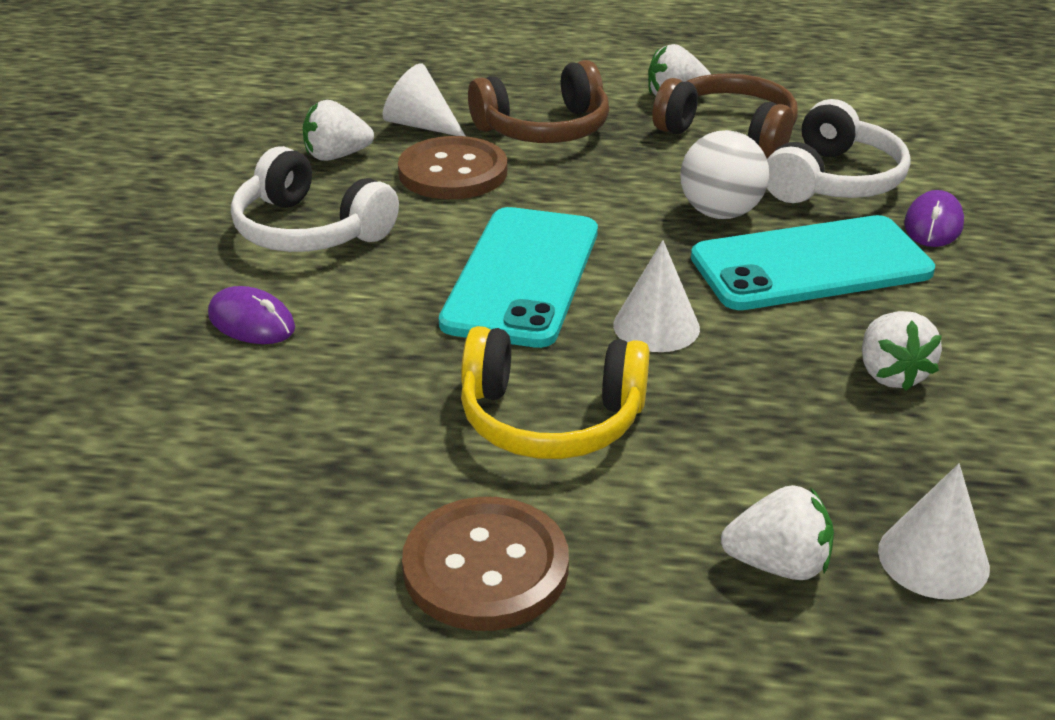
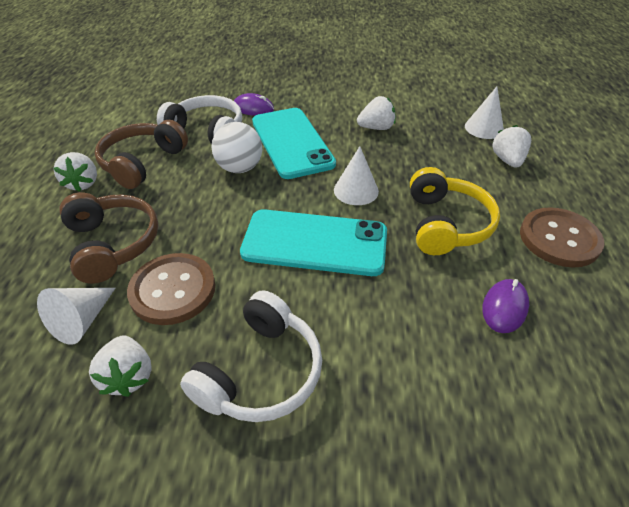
camera: 95 degrees left, 10 degrees up
(252, 322) = (396, 384): purple mouse -> purple mouse (504, 307)

